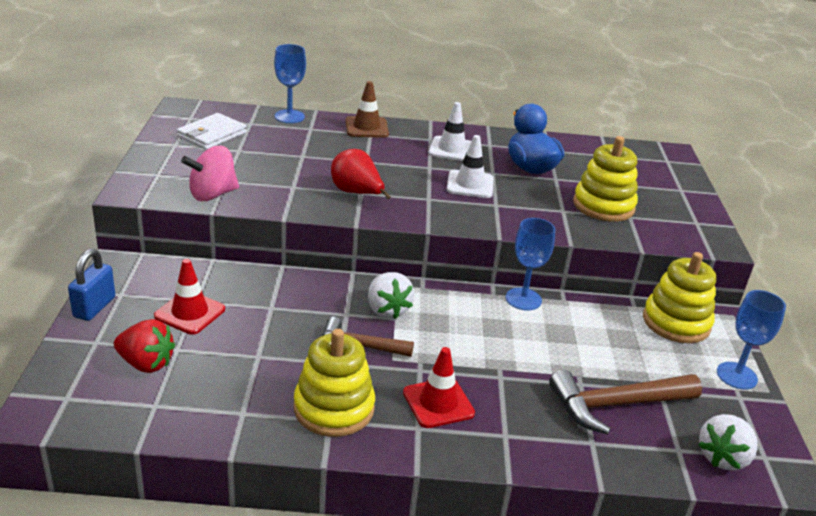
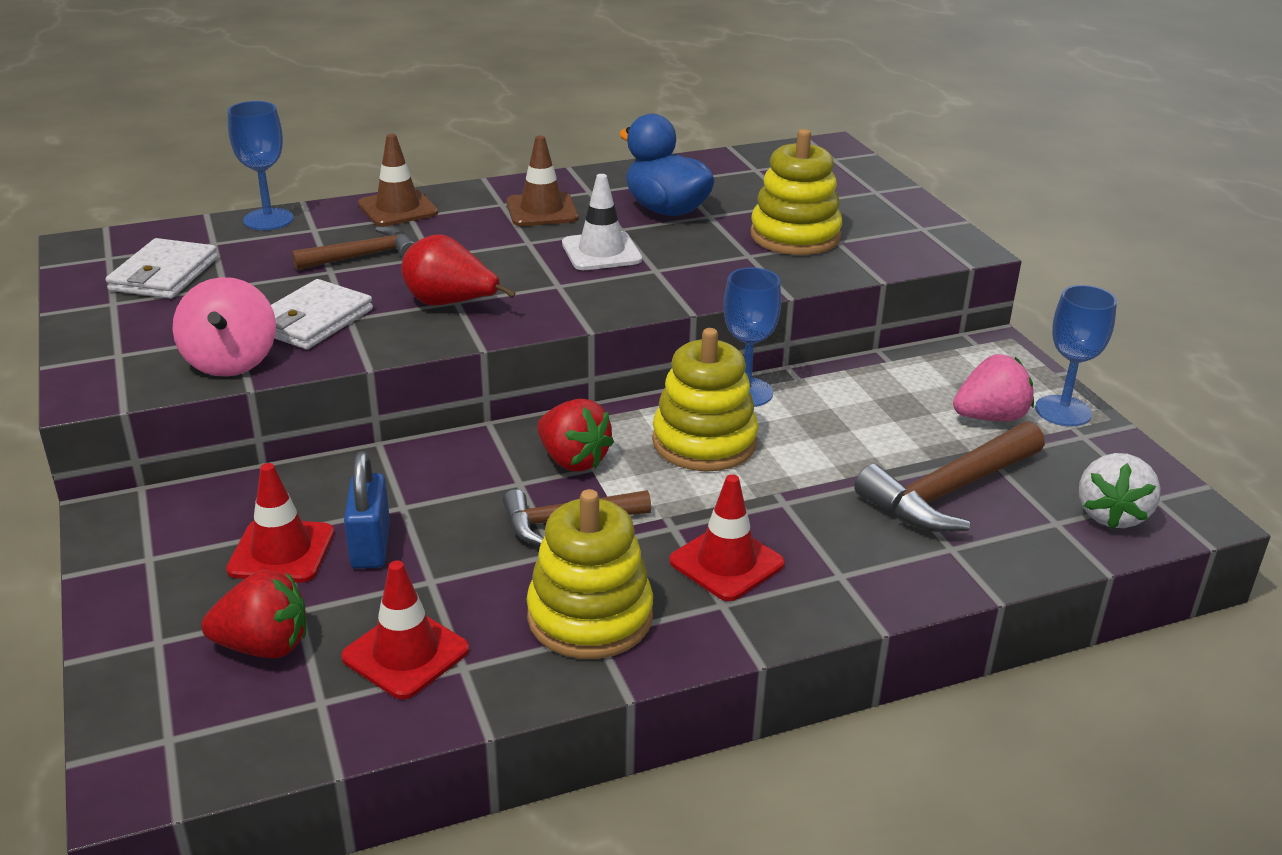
camera: 20 degrees left, 0 degrees up
(94, 307) = (119, 590): blue padlock -> blue padlock (371, 546)
(212, 194) = (231, 361): pink spinning top -> pink spinning top turned 45 degrees counterclockwise
(217, 394) = (405, 653): none -> red traffic cone
(272, 182) = (312, 320): none -> white wallet
(327, 151) = (363, 256): none -> brown hammer
(387, 310) = (573, 460): white strawberry -> red strawberry
(451, 149) = (542, 210): white traffic cone -> brown traffic cone
(676, 322) = (952, 367): yellow stacking toy -> yellow stacking toy (704, 442)
(680, 364) = (990, 417): none -> pink strawberry

